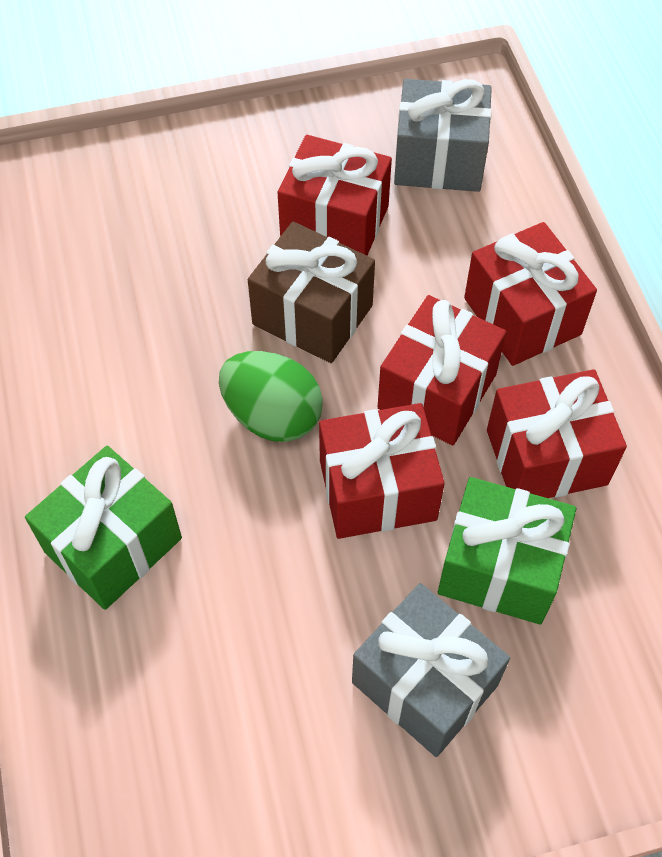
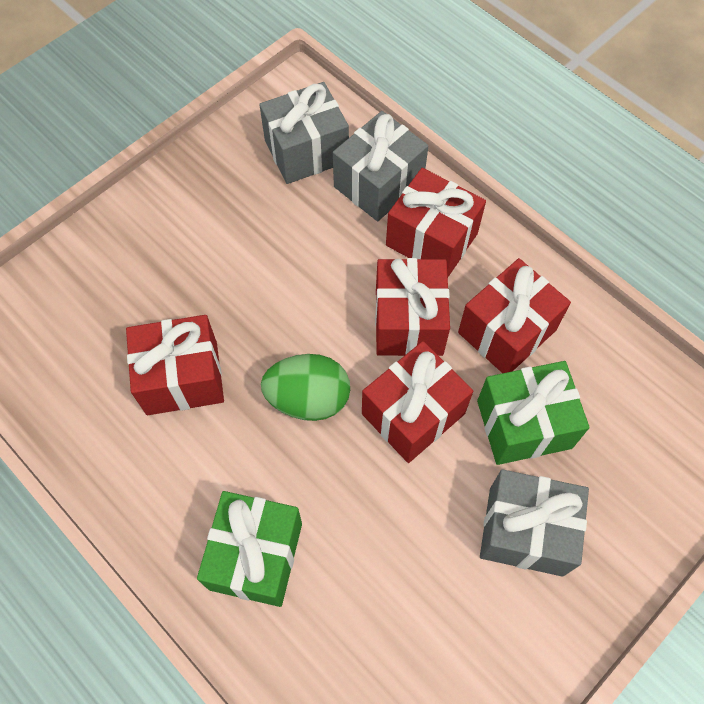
camera: 30 degrees left, 5 degrees up
(312, 315) = (289, 309): brown gift -> none
(334, 223) = (262, 233): red gift -> red gift (182, 378)
(499, 229) = (378, 183): none -> grey gift

